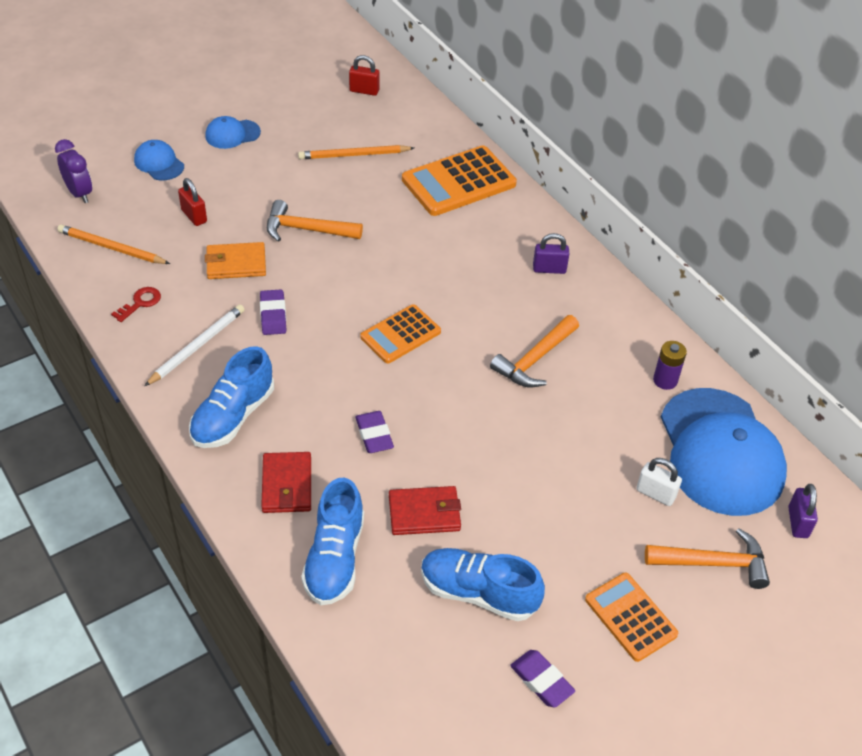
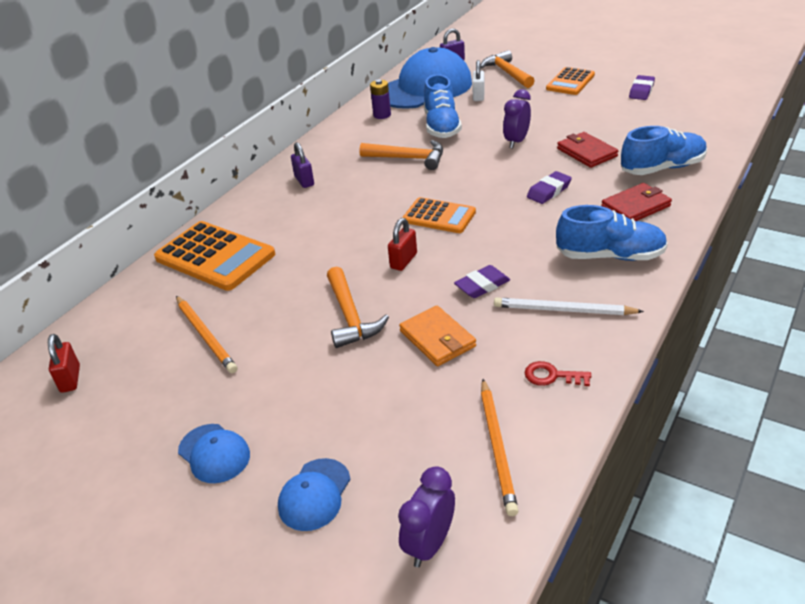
camera: 110 degrees left, 10 degrees down
(194, 216) = (390, 407): red padlock -> red padlock (403, 261)
(478, 593) = (616, 120): blue shoe -> blue shoe (441, 126)
(501, 466) = (516, 141): none -> purple clock

